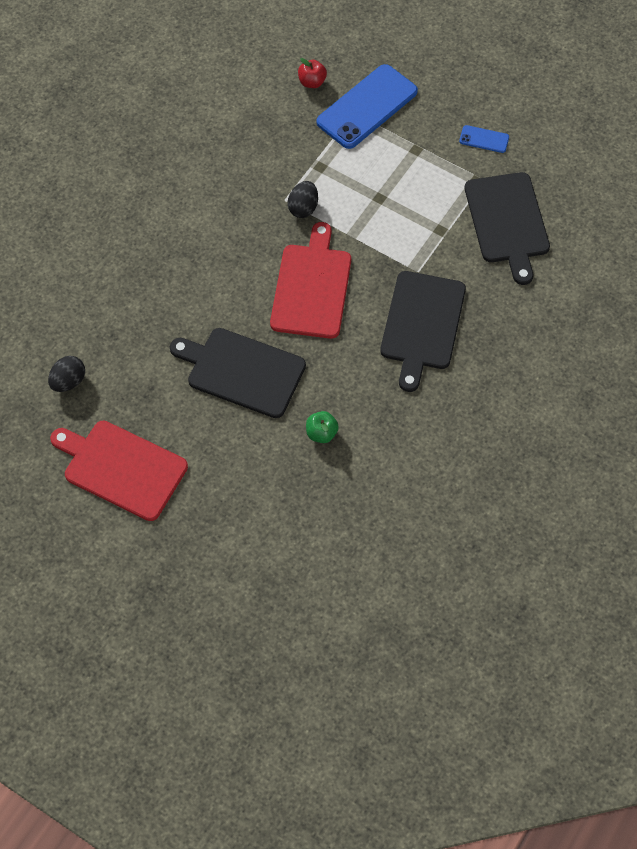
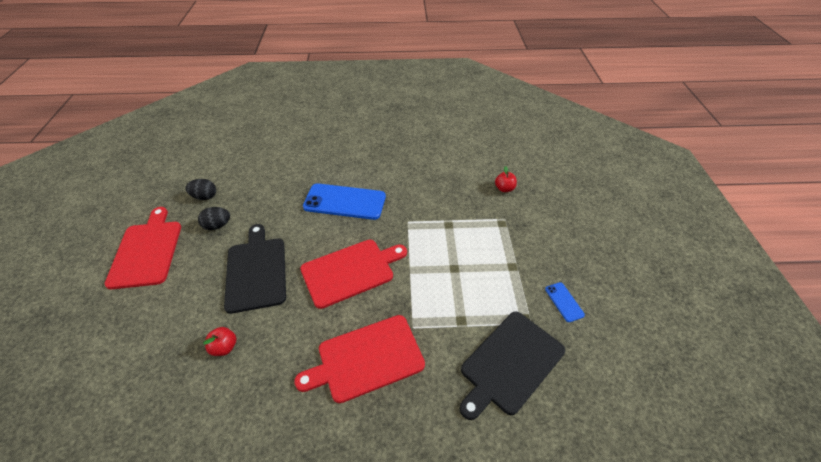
camera: 55 degrees right, 15 degrees down
(303, 208) = (410, 233): black egg -> black egg (217, 225)
(321, 433) = (224, 347): green apple -> red apple
(367, 107) = (516, 222): blue phone -> blue phone (345, 202)
(422, 324) = (366, 358): black cutting board -> red cutting board

